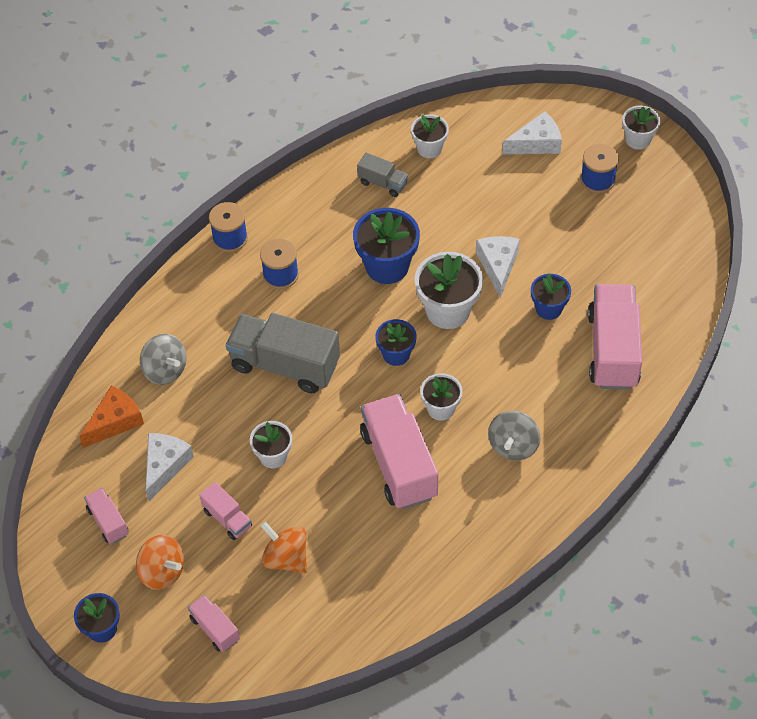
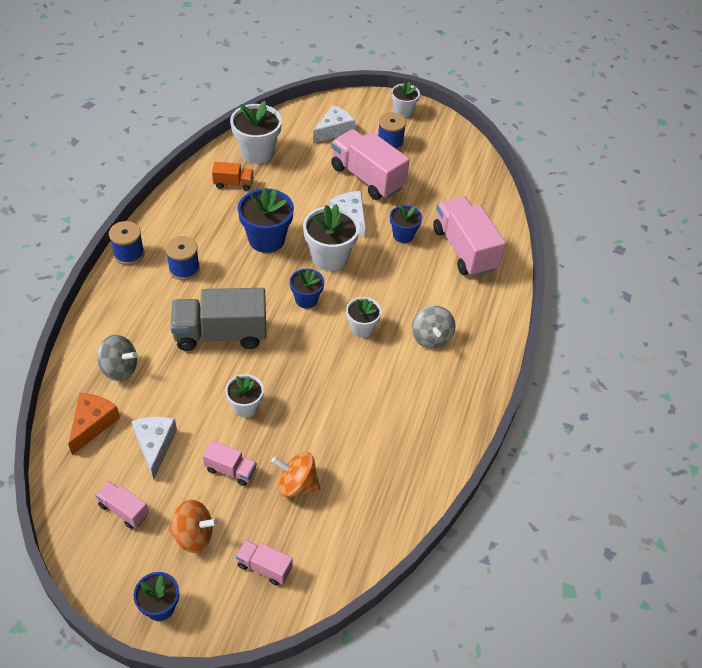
camera: 30 degrees left, 5 degrees down
(382, 183) = (233, 184): grey truck -> orange truck
(399, 464) = (351, 379): pink truck -> pink truck (367, 178)
(429, 148) = (257, 152): white flower pot -> white flower pot, size x1.67

